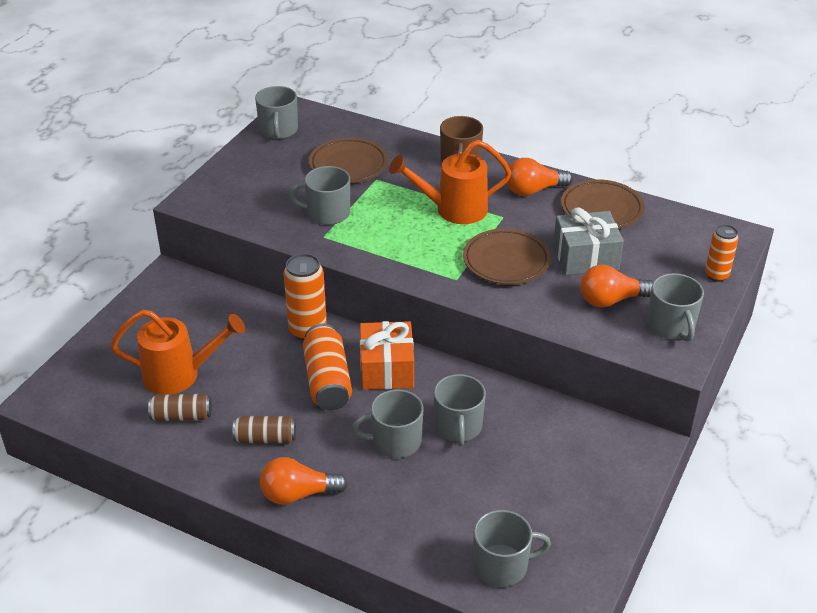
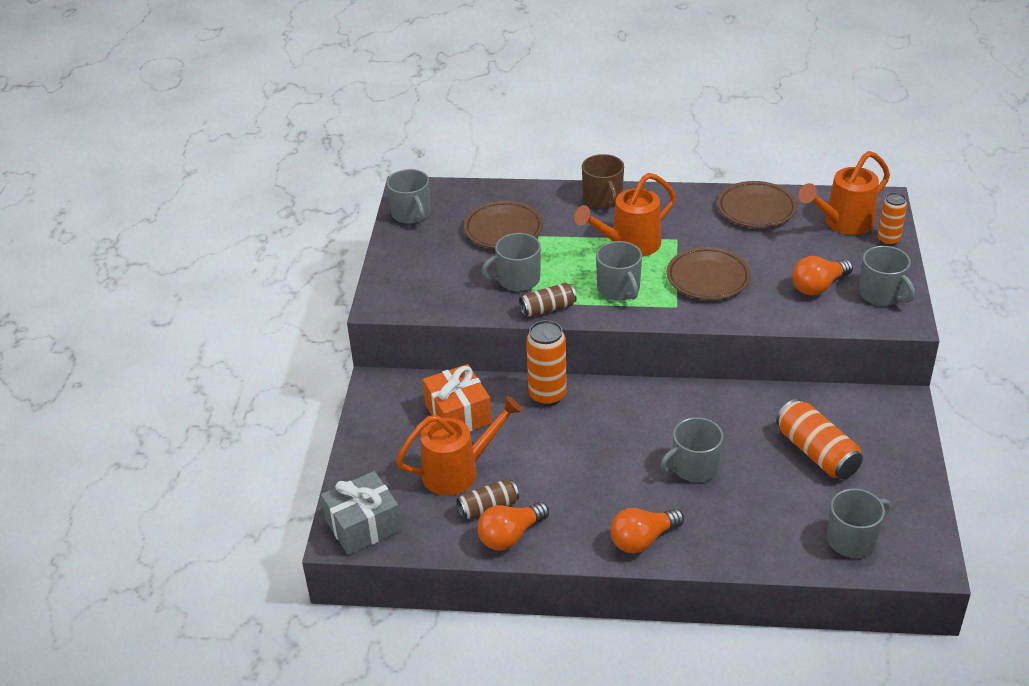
camera: 20 degrees left, 0 degrees up
(265, 438) = (579, 502): brown can -> brown can (548, 309)
(327, 380) = (597, 434): orange can -> orange can (816, 453)
(386, 369) = (642, 407): orange gift -> orange gift (458, 414)
(458, 427) = (738, 438): grey mug -> grey mug (619, 289)
(533, 190) = (686, 208): orange light bulb -> orange light bulb (510, 536)
(585, 257) = (772, 255): grey gift -> grey gift (363, 526)
(681, 246) = (843, 223): none -> orange watering can

